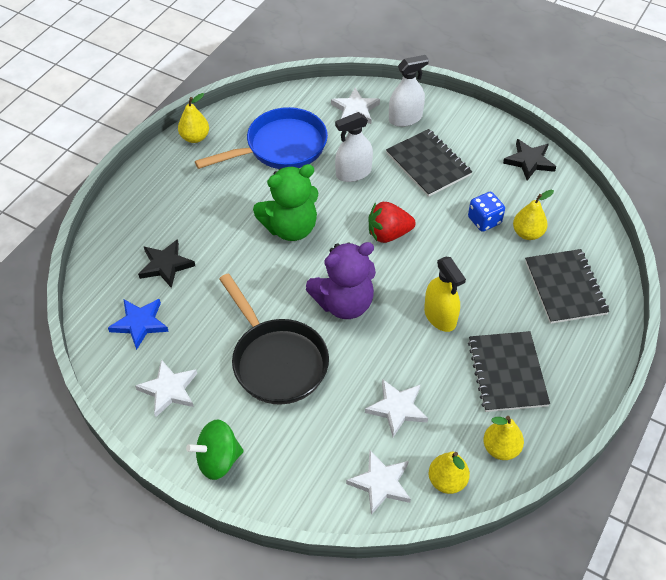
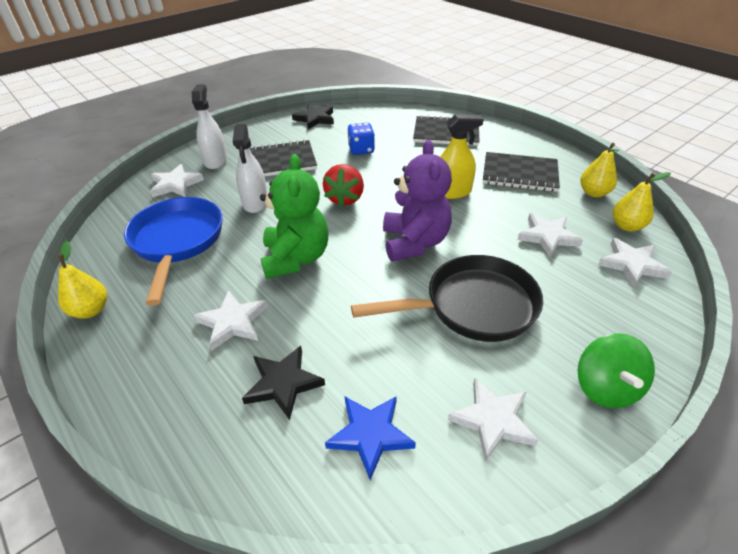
camera: 70 degrees left, 10 degrees down
(209, 217) = (232, 322): none -> white star
(527, 233) = (386, 135): yellow pear -> none

